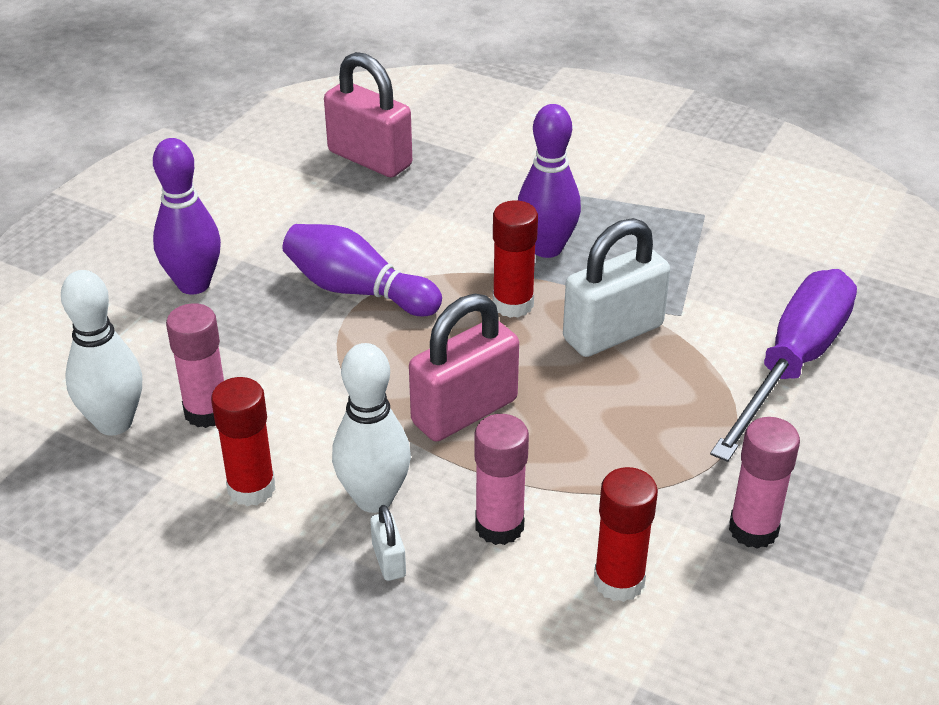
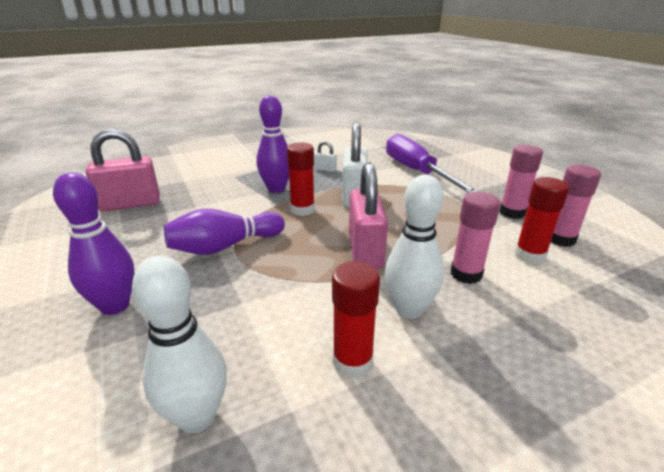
camera: 55 degrees left, 10 degrees down
(207, 412) = (250, 353): pink glue stick -> pink glue stick (560, 239)
(388, 560) = (470, 325): white padlock -> white padlock (325, 169)

